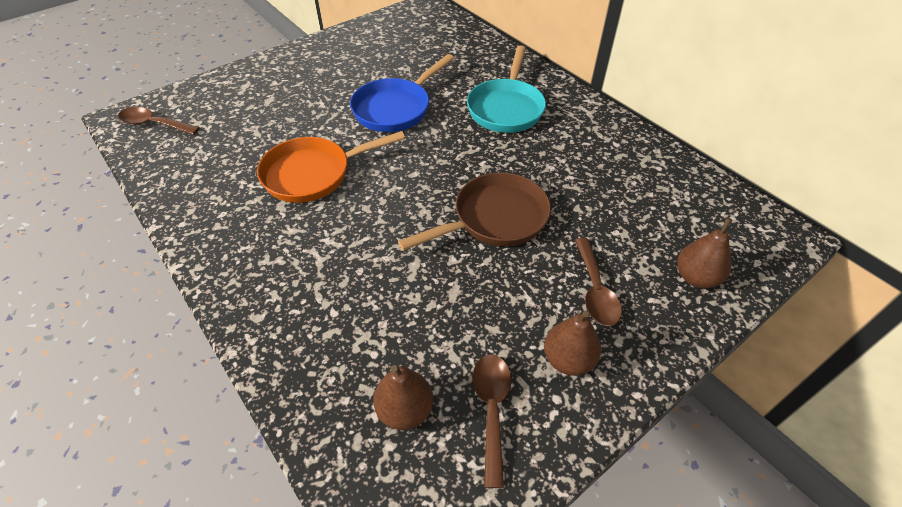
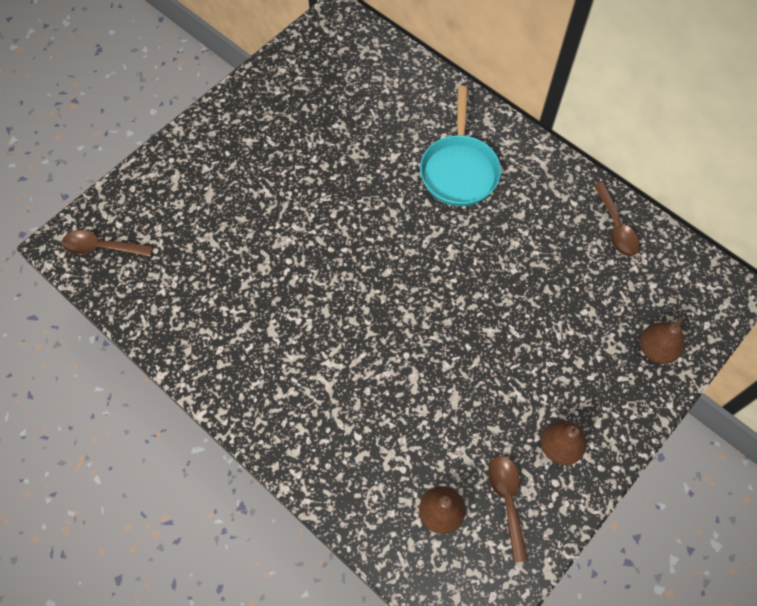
camera: 10 degrees left, 15 degrees up
(313, 174) = (290, 288): orange pan -> none
(395, 108) = (346, 187): blue pan -> none
(495, 219) = (474, 314): brown pan -> none
(595, 290) = (573, 377): brown spoon -> brown spoon (616, 227)

